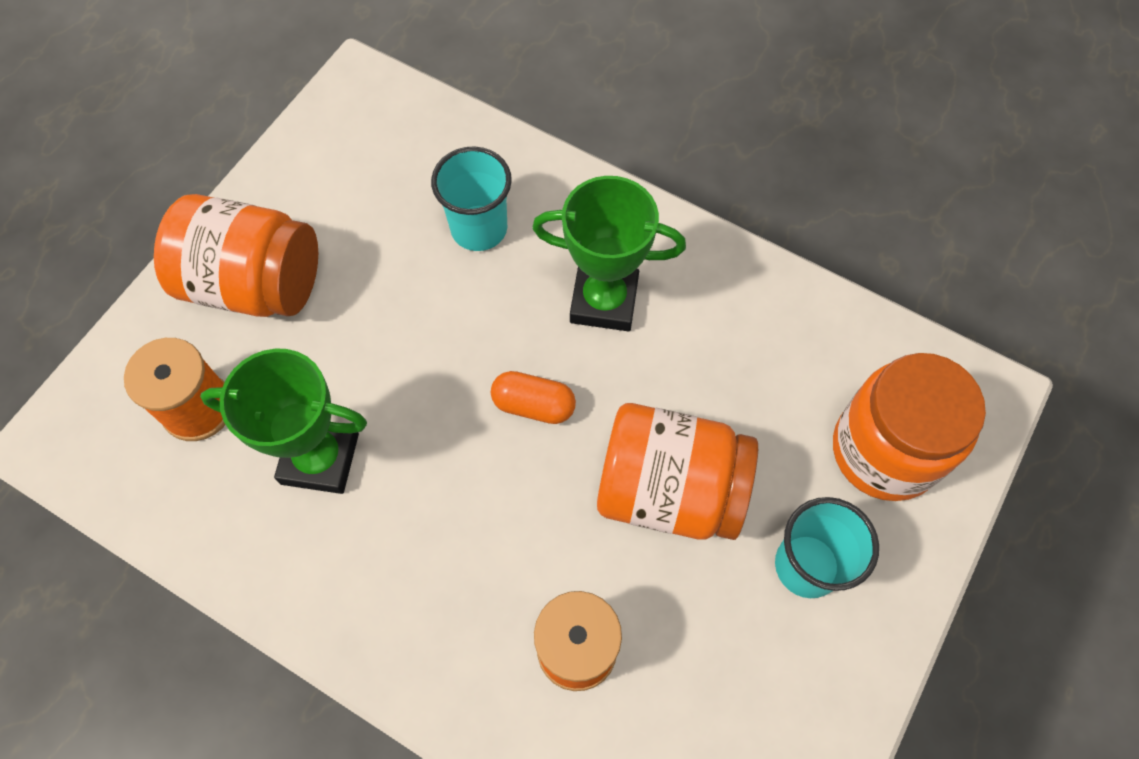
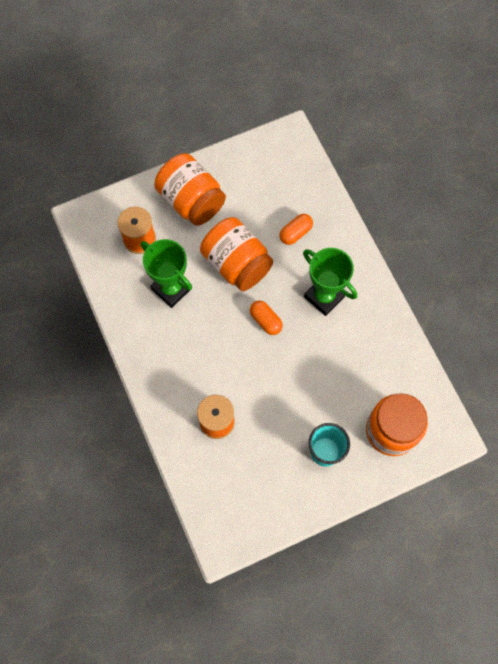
camera: 35 degrees right, 5 degrees up
(479, 228) = (295, 233): turquoise cup -> orange capsule
(669, 490) = (294, 388): orange jar -> orange jar (236, 264)

